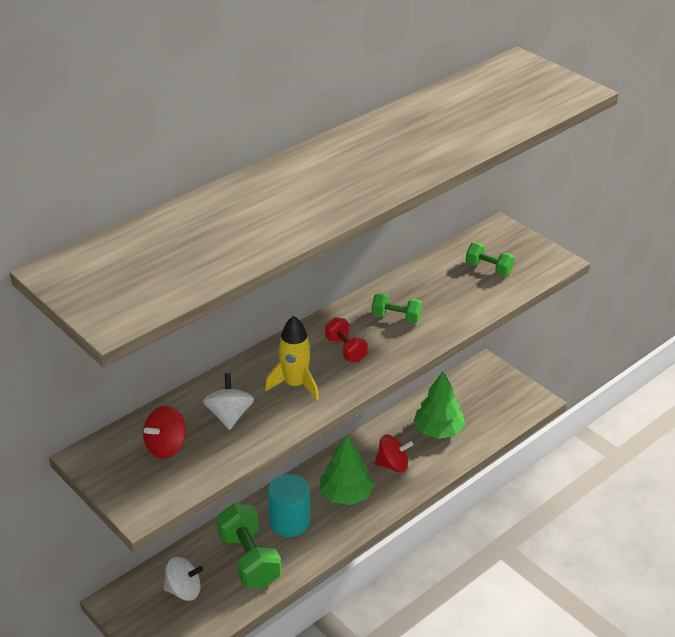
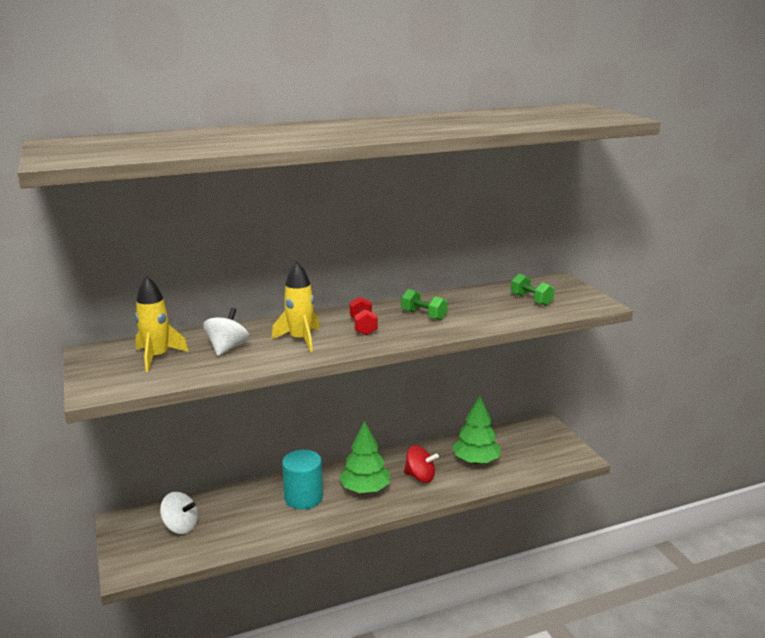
camera: 20 degrees right, 15 degrees down
(166, 446) = (157, 357): red spinning top -> yellow rocket
(249, 560) = (250, 517): green dumbbell -> none

